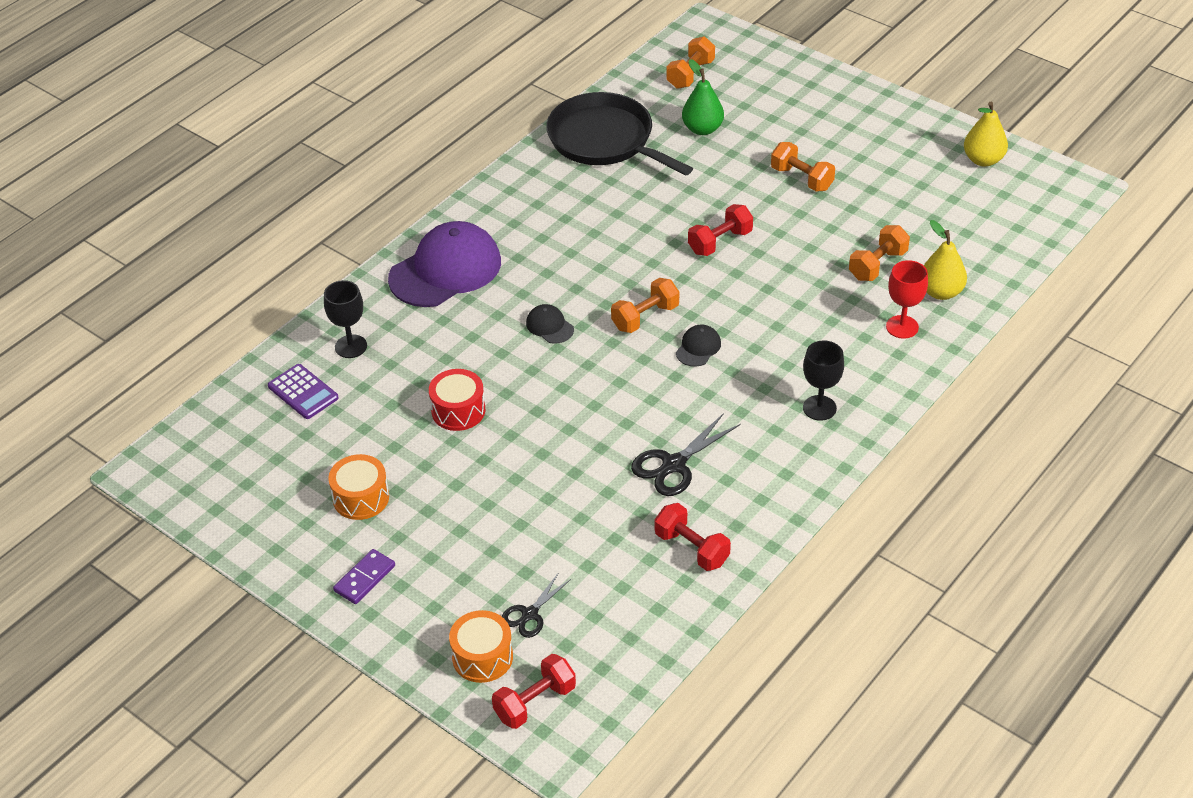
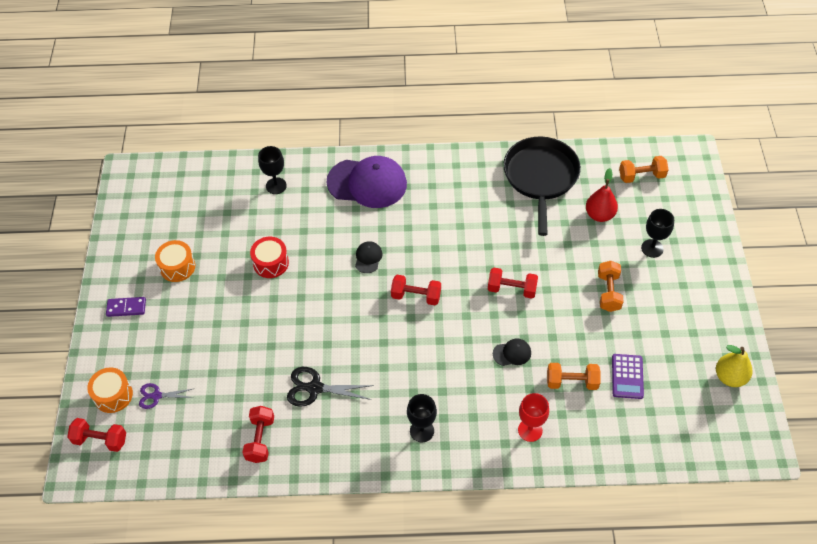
camera: 50 degrees right, 10 degrees up
(303, 392) = (227, 191): purple calculator -> purple calculator (627, 376)
(530, 614) = (156, 396): black scissors -> purple scissors
(645, 317) = (416, 296): orange dumbbell -> red dumbbell
(698, 348) = (415, 338): black cap -> black cap (512, 353)
(702, 129) = (599, 215): green pear -> red pear
(784, 120) = (652, 248): none -> black goblet
(940, 292) = (581, 431): yellow pear -> none

